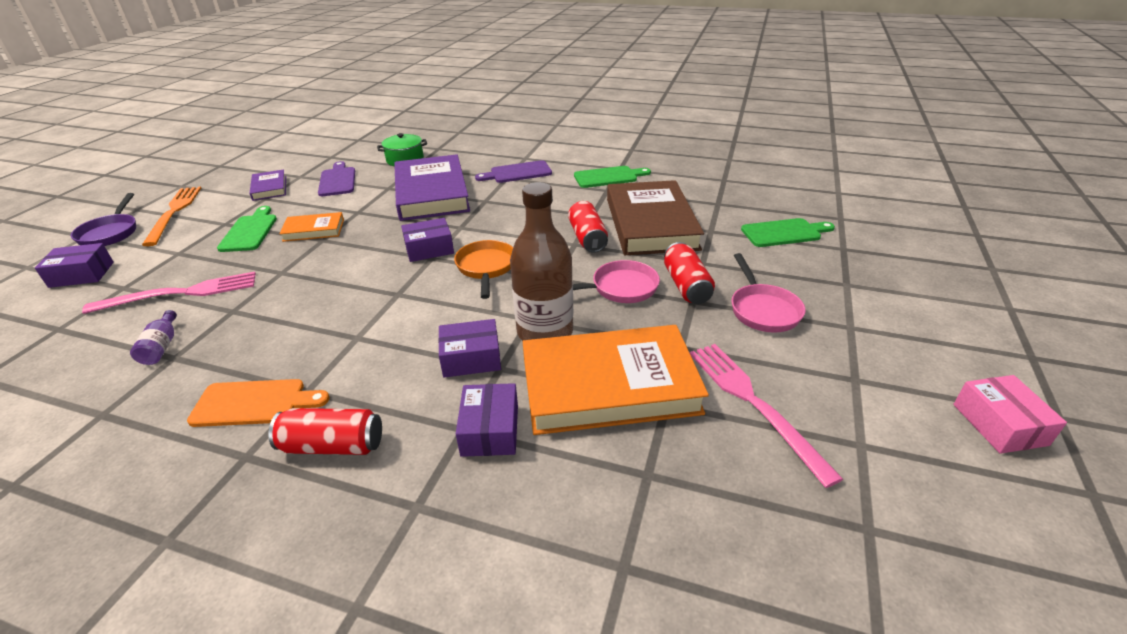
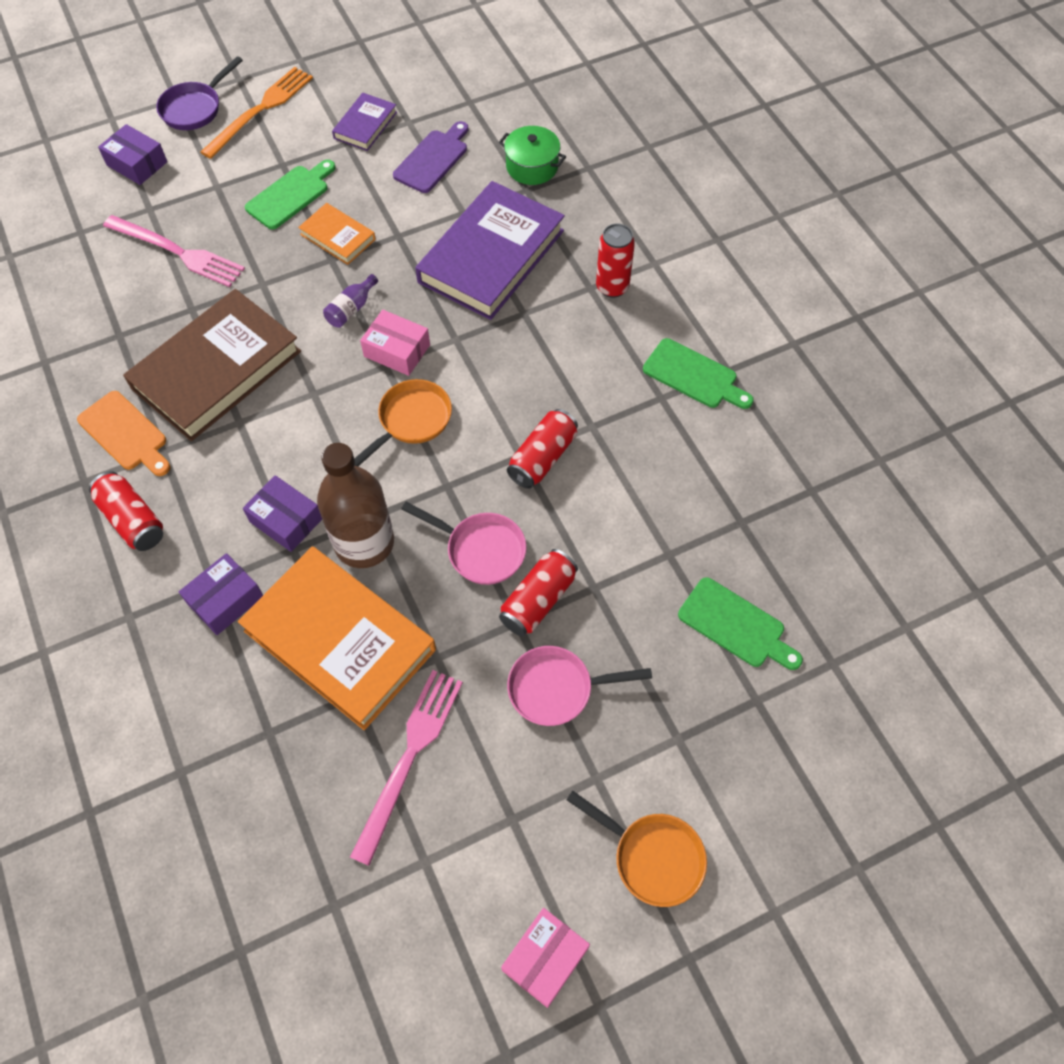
camera: 45 degrees right, 25 degrees up
(162, 347) = (121, 315): purple bottle -> purple bottle (351, 309)
(429, 249) = (397, 350): purple box -> pink box
(517, 173) = (612, 287): purple cutting board -> red can
(651, 223) = (628, 490): brown book -> brown book (217, 370)
(762, 310) = (557, 689): pink pan -> pink pan turned 45 degrees clockwise
(934, 334) = (652, 857): none -> orange pan

